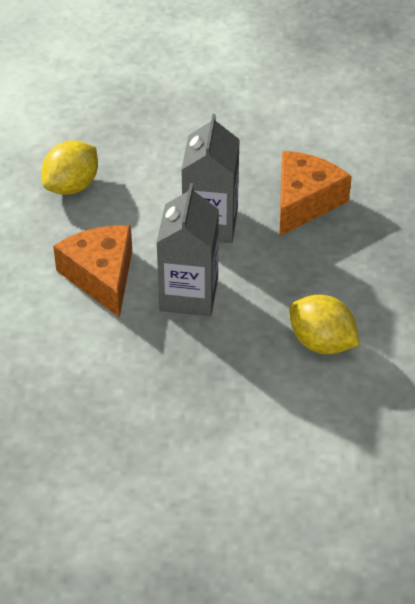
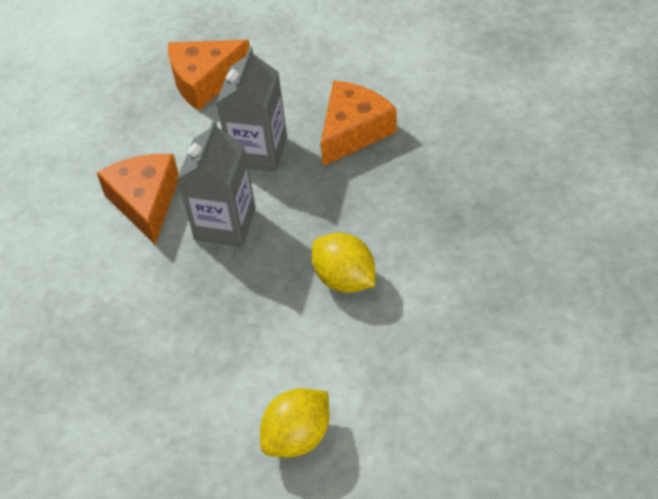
camera: 10 degrees right, 5 degrees up
(72, 186) = (134, 109): yellow lemon -> yellow lemon (297, 436)
(141, 156) = (205, 80): none -> orange cheese

